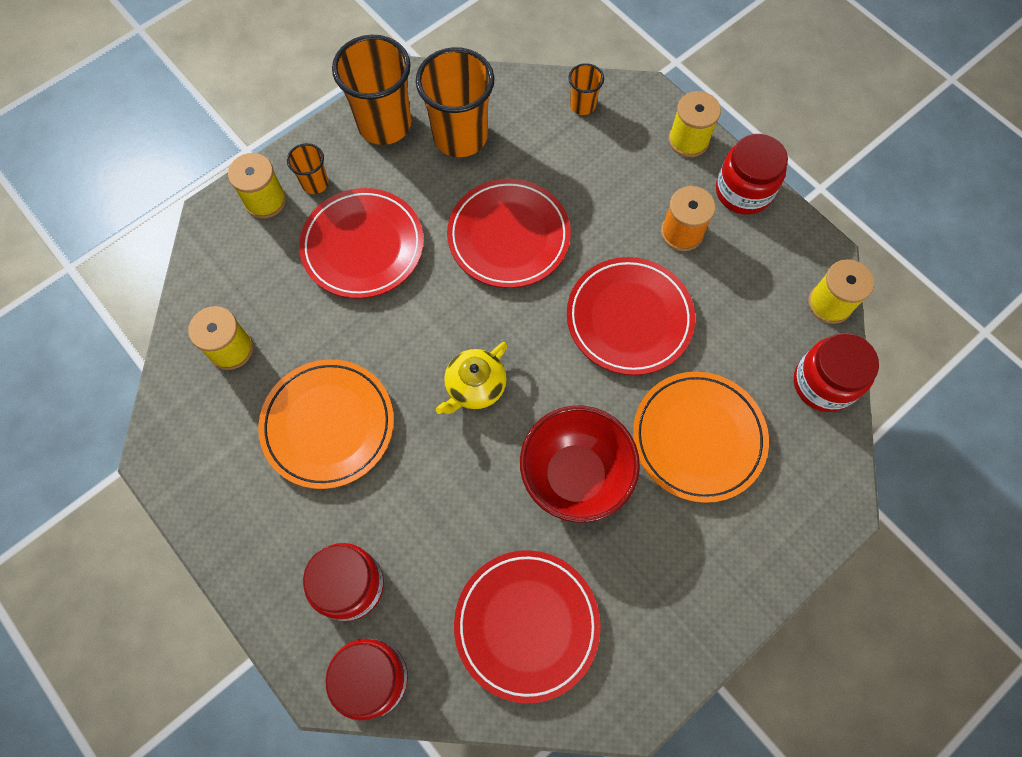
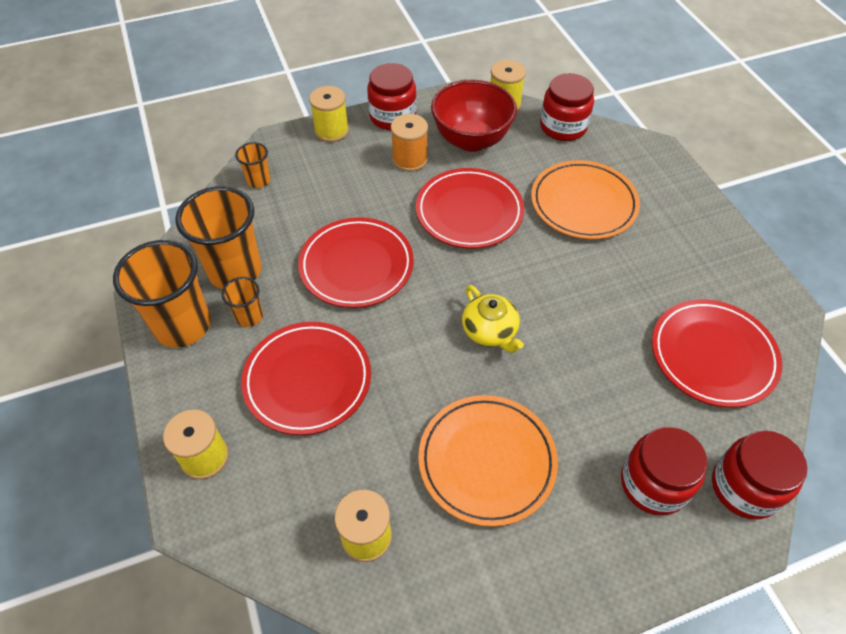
camera: 70 degrees left, 15 degrees down
(315, 183) = (212, 404): orange cup -> orange cup (249, 316)
(575, 476) = (593, 286): red bowl -> red bowl (471, 140)

